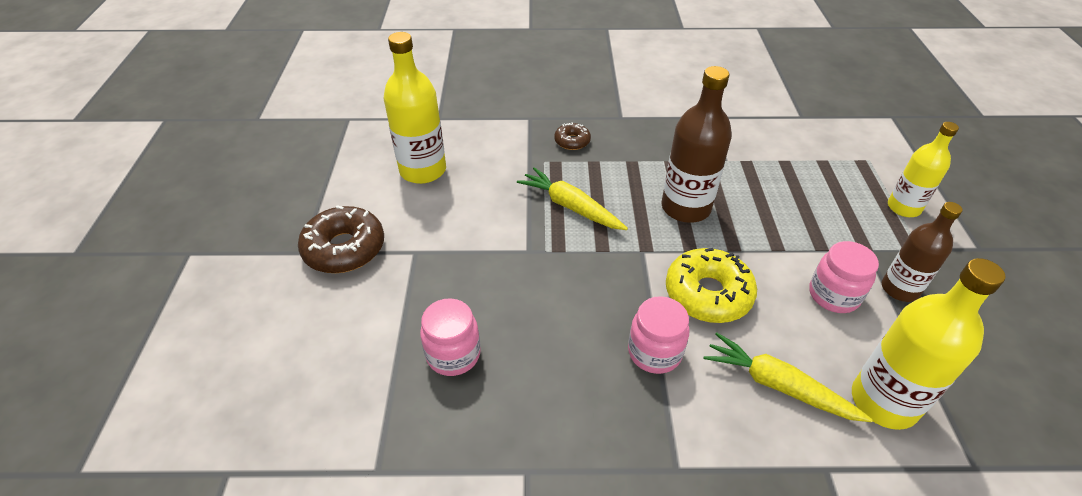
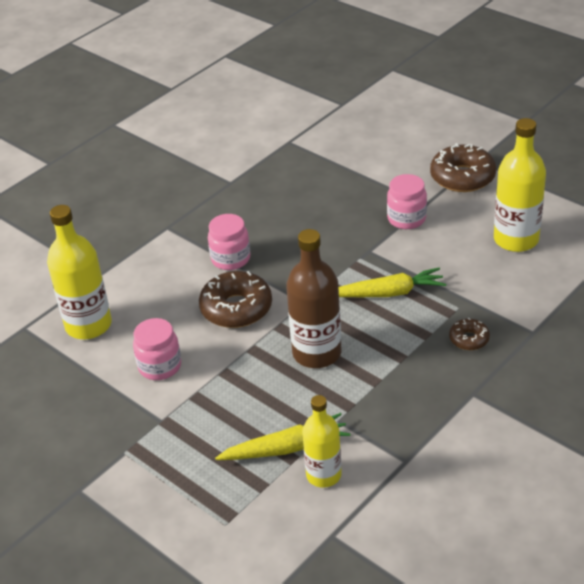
camera: 135 degrees right, 5 degrees down
(453, 354) = (325, 187): pink jar -> pink jar (406, 219)
(708, 294) = (236, 308): yellow donut -> brown donut
(778, 385) = (151, 292): yellow carrot -> yellow carrot (286, 448)
(899, 289) = (119, 405): brown bottle -> none
(903, 207) = (160, 487): yellow bottle -> yellow bottle (323, 475)

